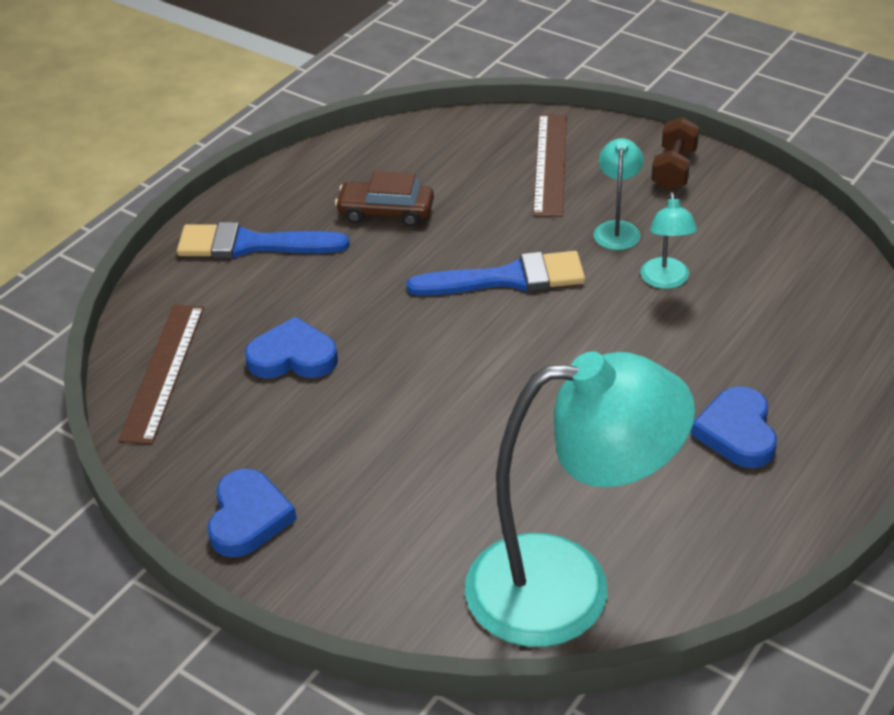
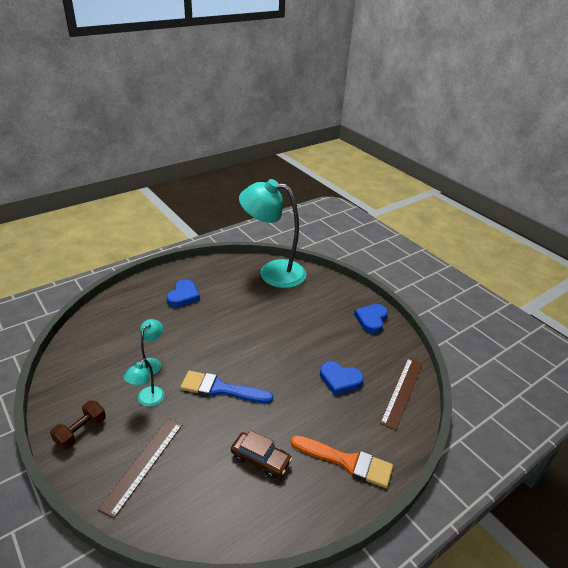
camera: 165 degrees left, 5 degrees down
(251, 244) = (347, 462): blue brush -> orange brush

